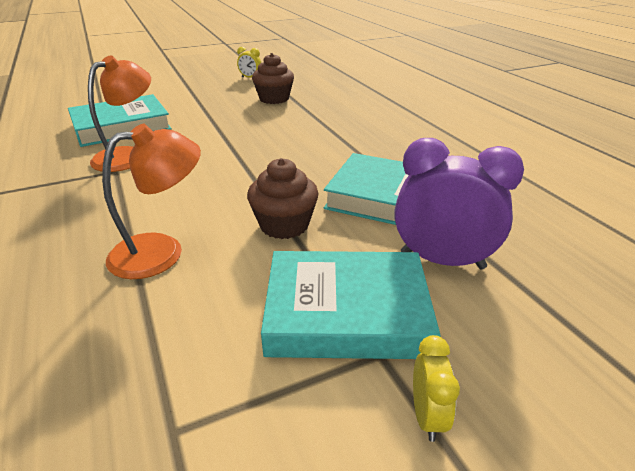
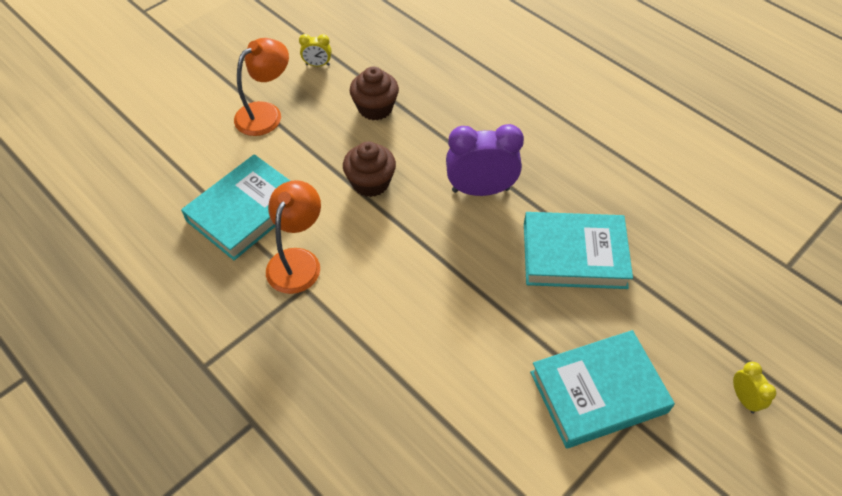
camera: 20 degrees left, 20 degrees up
(161, 251) = (430, 378): orange lamp -> orange lamp (266, 113)
(284, 225) = (506, 316): brown cupcake -> brown cupcake (370, 182)
(427, 415) = (678, 455): yellow clock -> yellow clock (743, 398)
(442, 260) = (640, 318): purple clock -> purple clock (480, 190)

